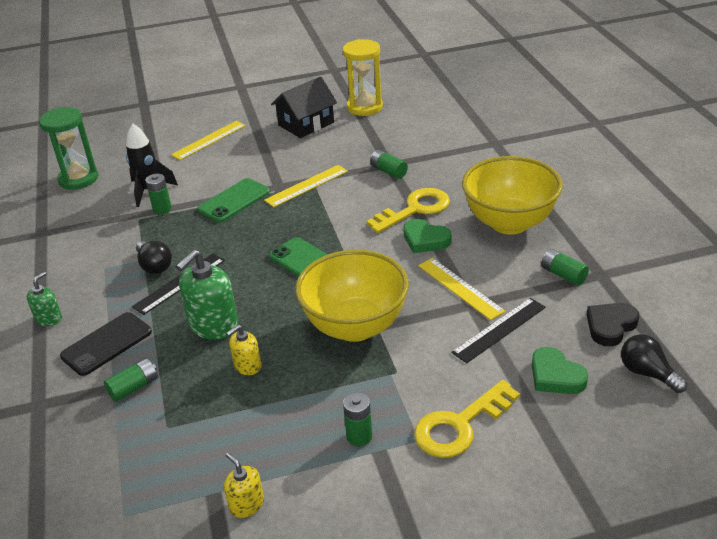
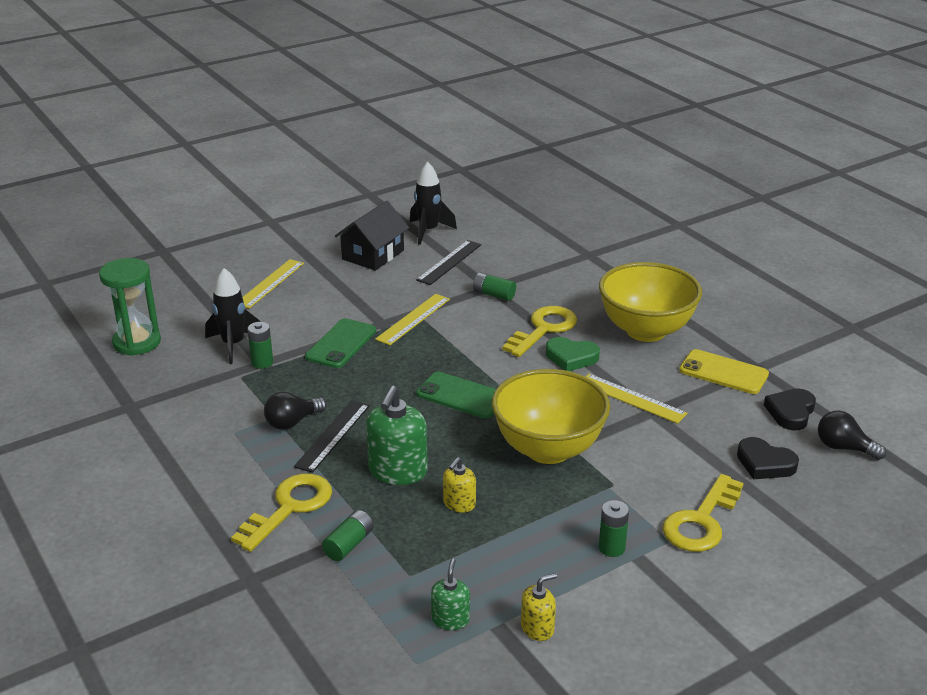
camera: 20 degrees left, 5 degrees down
(49, 318) = (203, 493): green soap dispenser -> green soap dispenser (450, 619)
(106, 344) = (289, 508): black phone -> yellow key
(154, 266) = (292, 422): black light bulb -> black light bulb turned 105 degrees clockwise
(246, 504) = (537, 628): yellow soap dispenser -> yellow soap dispenser turned 120 degrees clockwise
(364, 107) = (428, 231): yellow hourglass -> black rocket
(499, 329) = (691, 431): black ruler -> black ruler (449, 262)
(555, 376) = (765, 463): green heart -> black heart
(563, 275) = (723, 372): green battery -> yellow phone

